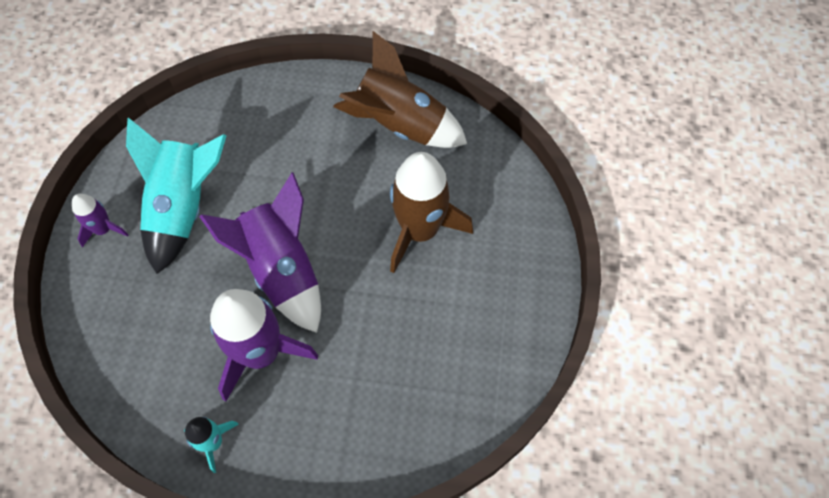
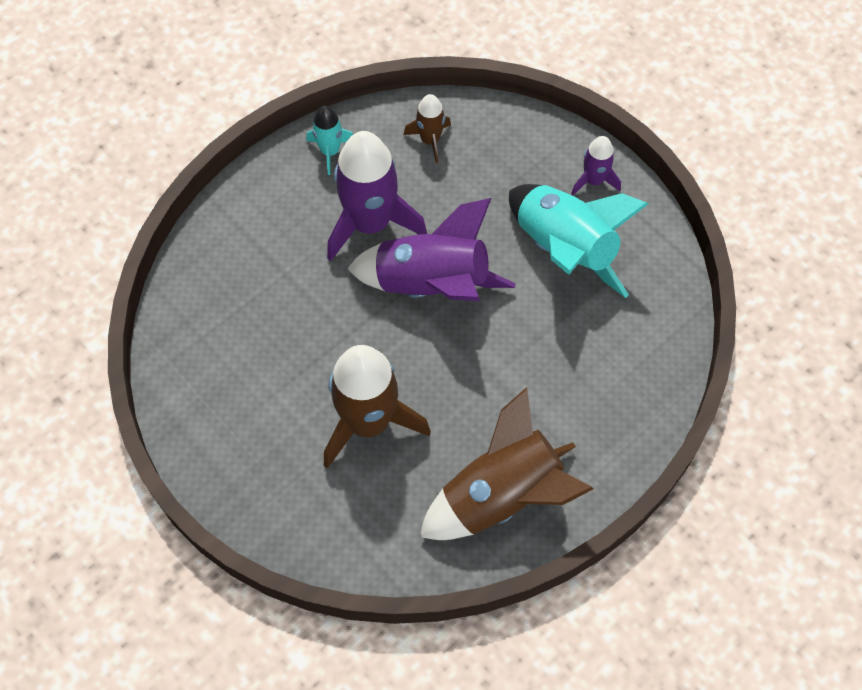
camera: 130 degrees right, 0 degrees up
(144, 371) = (430, 140): none -> brown rocket

